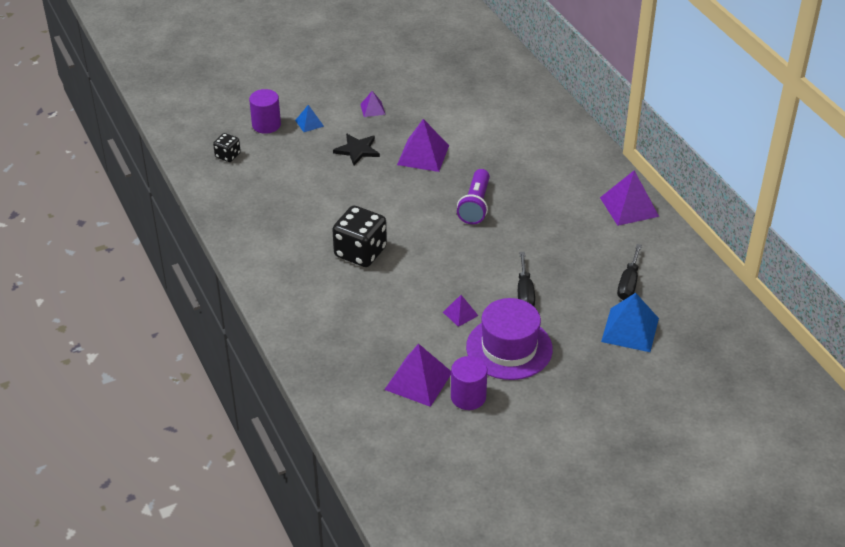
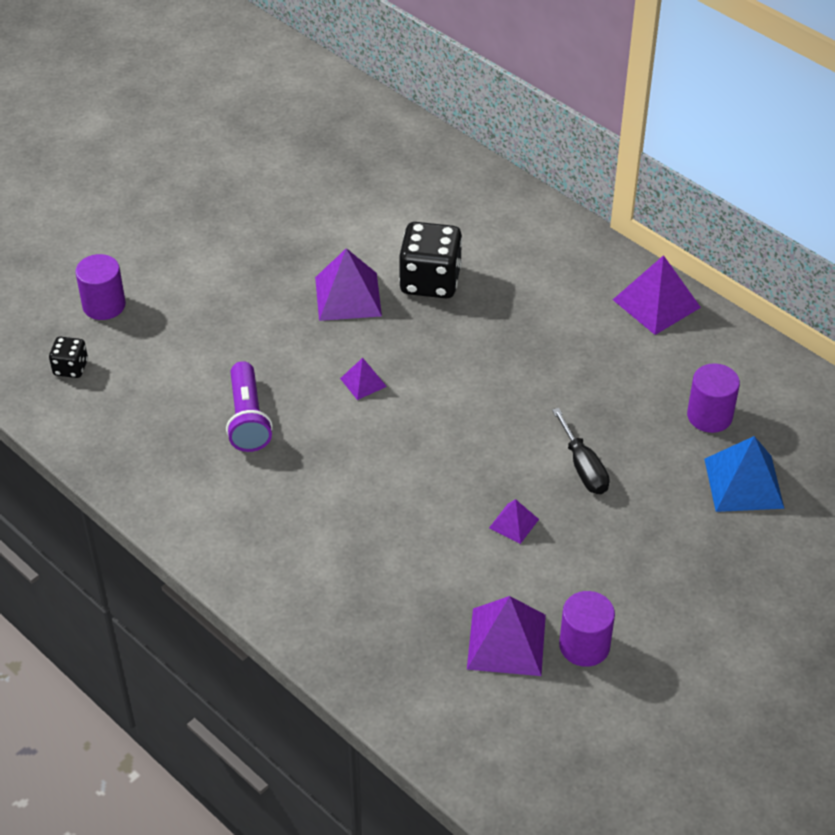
camera: 20 degrees left, 5 degrees up
(309, 123) = (165, 287): blue pyramid -> none
(357, 150) = (253, 312): black star -> none
(360, 252) = (333, 468): black dice -> black dice (430, 281)
(372, 109) = (244, 244): purple pyramid -> purple pyramid (363, 382)
(475, 205) = (455, 354): purple flashlight -> purple flashlight (248, 419)
(509, 348) = (602, 556): purple hat -> none
(628, 283) = (709, 416): black screwdriver -> purple cylinder

